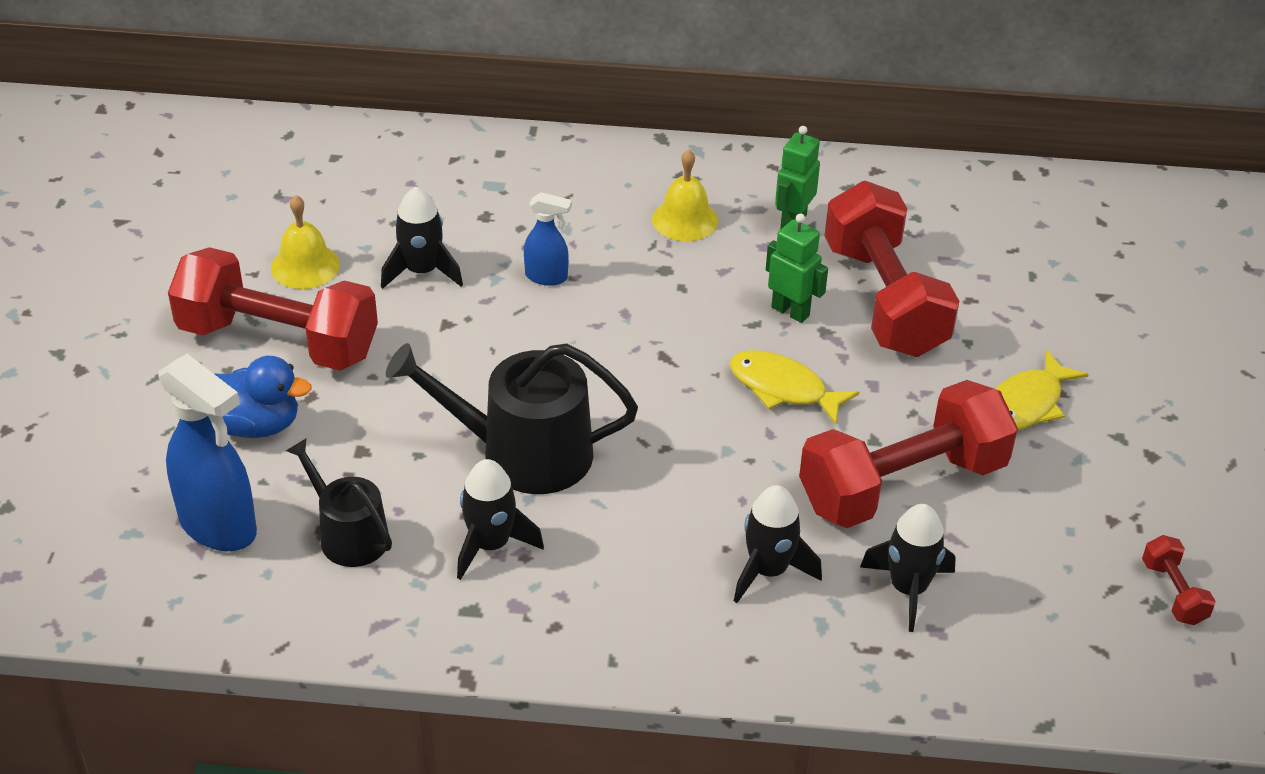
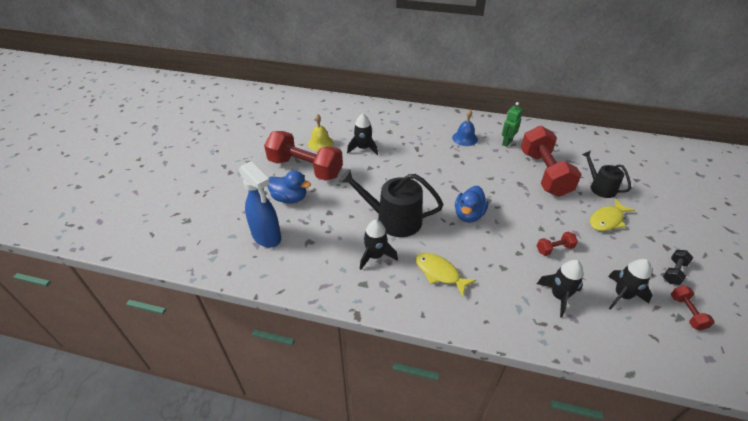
camera: 10 degrees right, 0 degrees up
(348, 535) = (317, 246): black watering can -> black watering can (600, 187)
(547, 277) = (410, 154): blue spray bottle -> none
(685, 219) = (465, 138): yellow bell -> blue bell
(703, 424) = (468, 215): none -> blue duck
(768, 570) = (495, 280): black rocket -> black rocket (622, 295)
(783, 388) = (502, 204): yellow fish -> yellow fish (439, 273)
(790, 311) = (505, 174): green robot -> none
(902, 485) = (554, 249): red dumbbell -> red dumbbell, size x0.41
(1158, 510) = (673, 272): none -> black dumbbell

